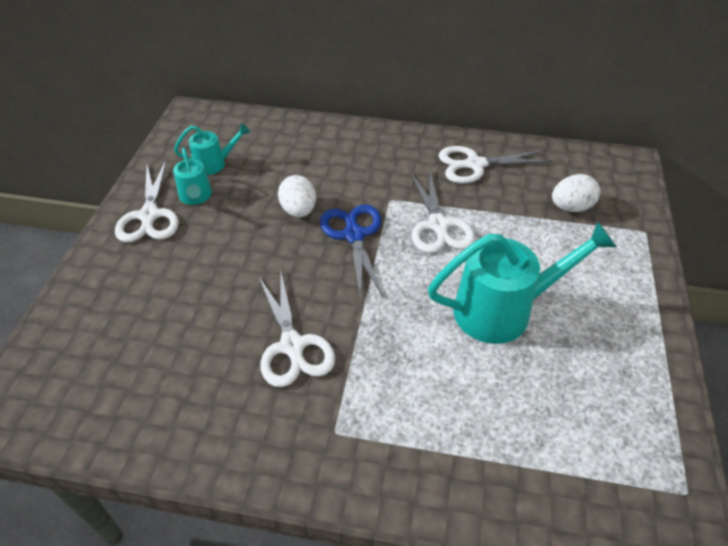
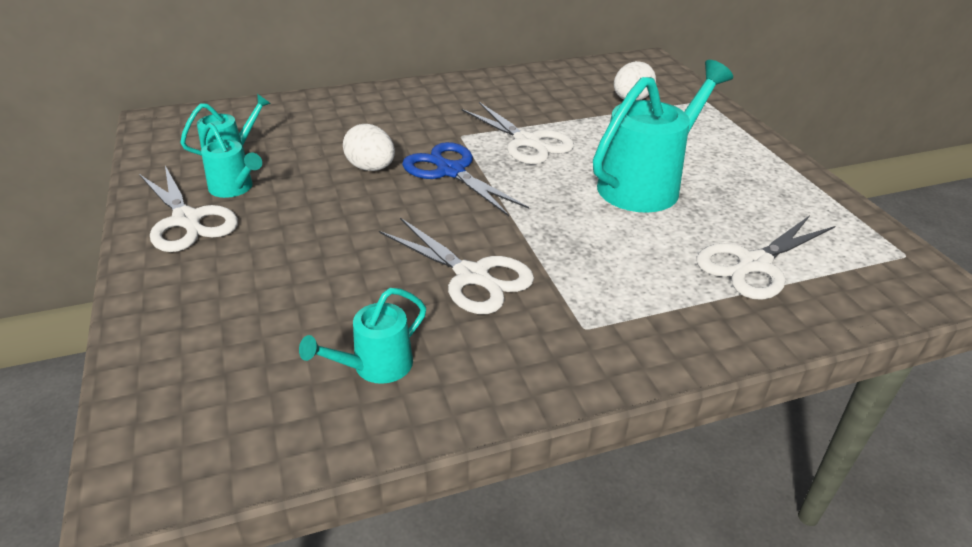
camera: 30 degrees left, 10 degrees down
(173, 396) = (375, 367): none -> turquoise watering can
(475, 165) = (518, 91): white scissors -> white scissors (754, 264)

